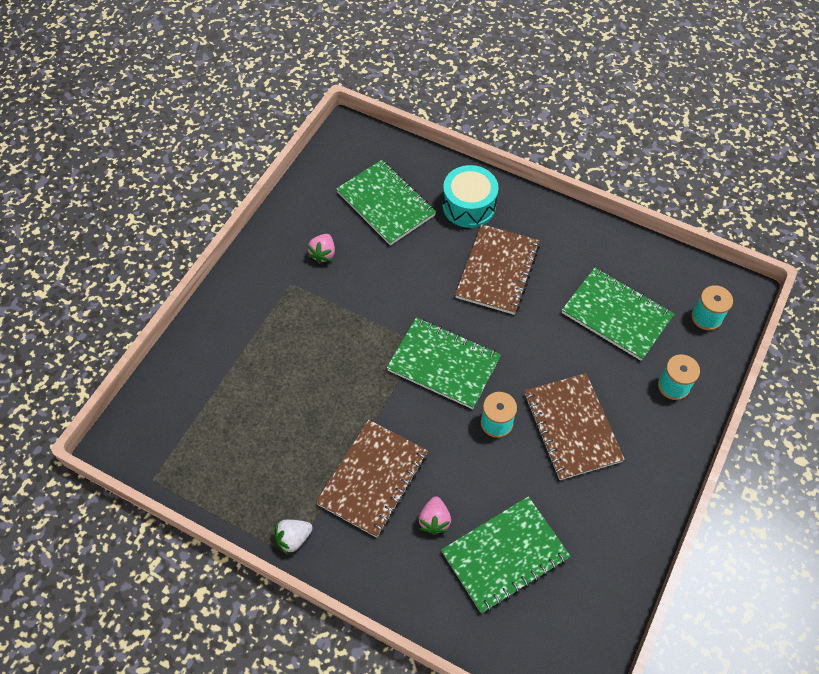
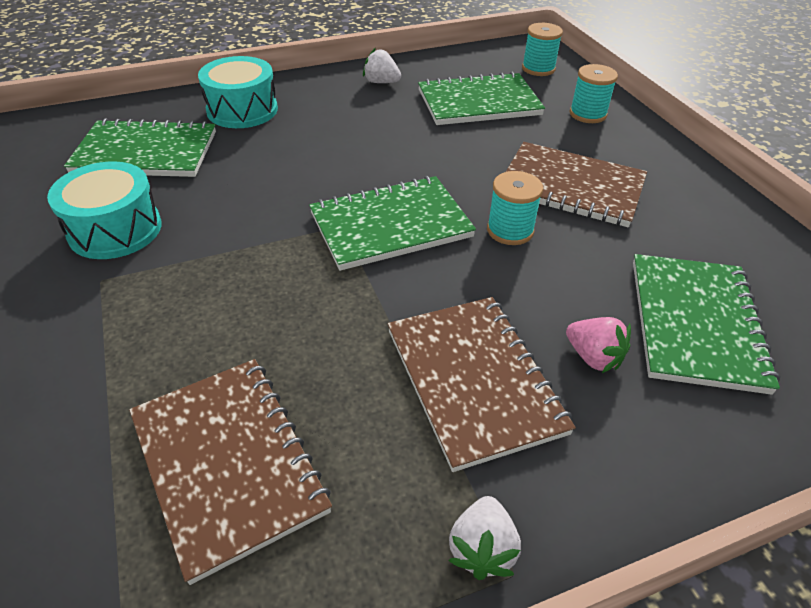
camera: 50 degrees left, 15 degrees down
(323, 254) = (115, 229): pink strawberry -> turquoise drum
(497, 271) = (336, 133): brown notebook -> brown notebook (228, 463)
(579, 244) = (381, 82): none -> white strawberry

